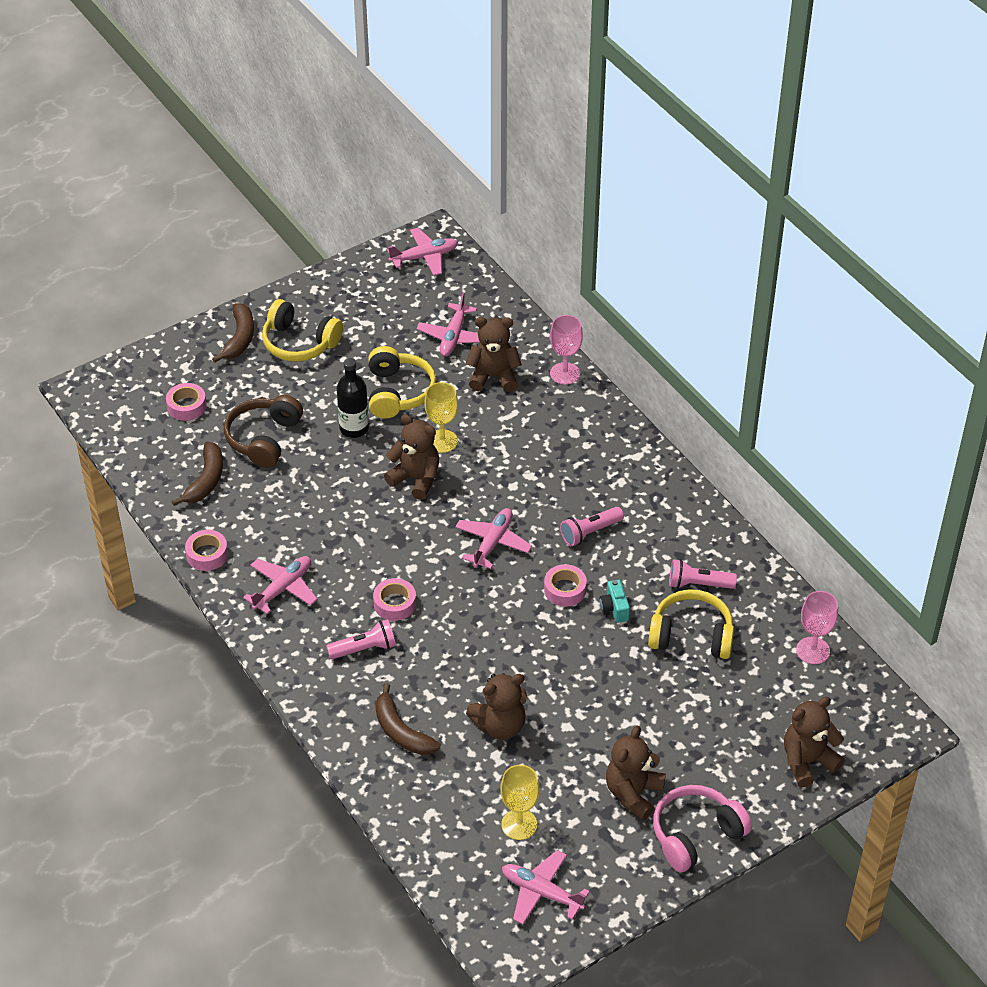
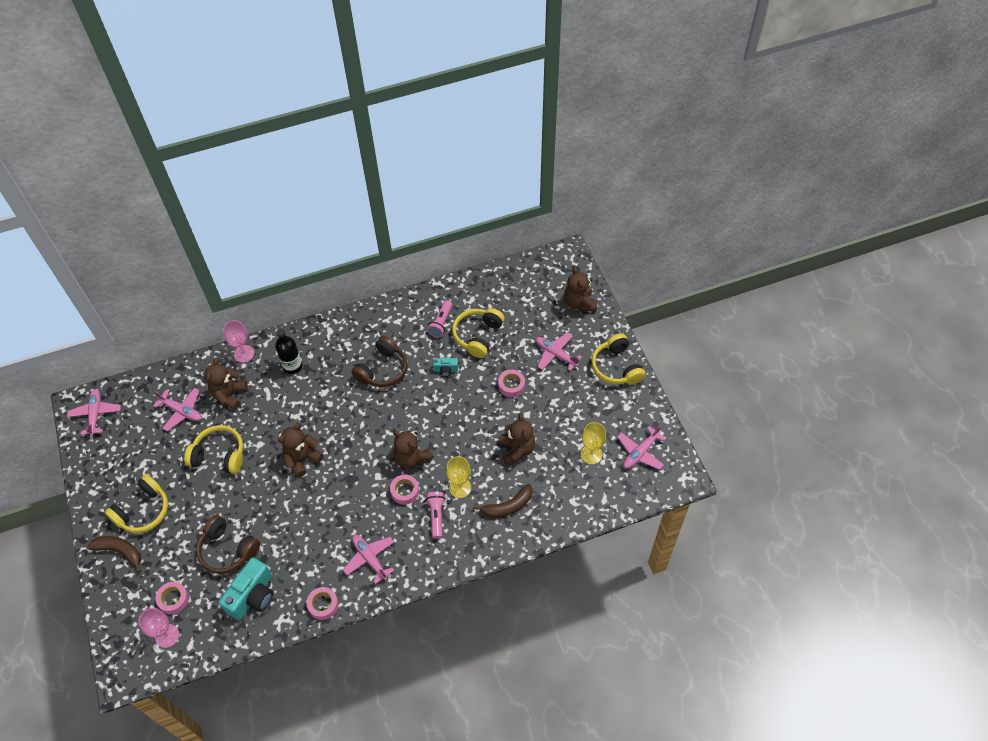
camera: 75 degrees left, 10 degrees up
(206, 480) = (253, 596): brown banana -> turquoise camera
(354, 428) = (241, 489): black bottle -> black bottle (293, 366)
(442, 441) = (275, 437): yellow goblet -> yellow goblet (460, 488)
(493, 543) = (373, 424): pink plane -> pink plane (555, 354)
(565, 590) = (423, 393): pink tape -> pink tape (511, 385)
(590, 532) = (382, 369): pink flashlight -> brown headphones
(633, 793) = (582, 391): brown teddy bear -> brown teddy bear (412, 458)
(696, 835) = (616, 367): pink headphones -> yellow headphones
(813, 650) = (505, 281): pink goblet -> pink goblet (167, 636)

